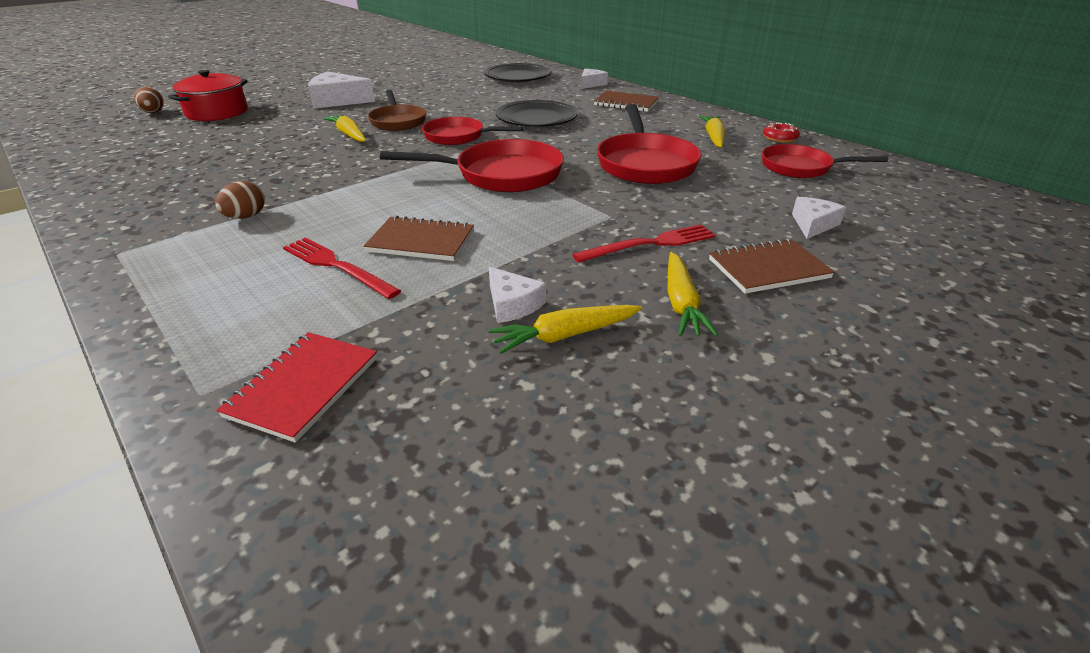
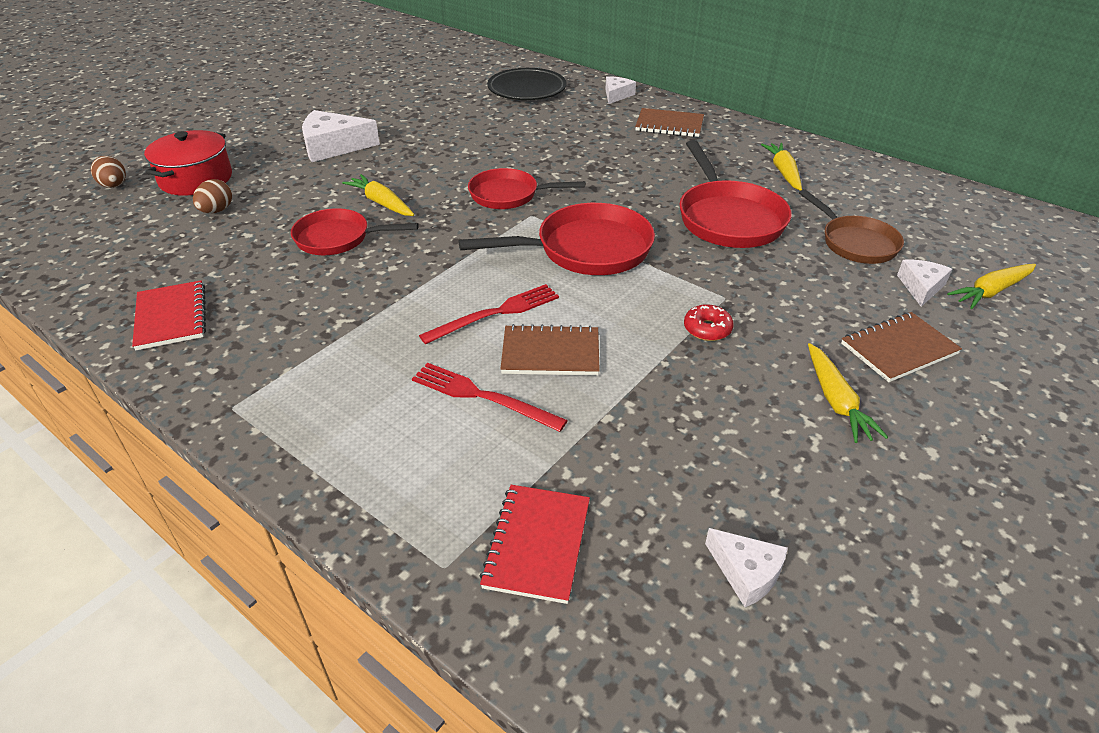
camera: 10 degrees left, 5 degrees up
(123, 191) = (171, 317): none -> red notebook
(246, 217) = (341, 340): brown egg -> brown egg (217, 211)
(398, 121) = (425, 176): brown pan -> brown pan (855, 243)
(512, 304) = (681, 422): white cheese -> white cheese (746, 572)
(536, 119) = (582, 159): black plate -> none
(565, 335) = (747, 452): yellow carrot -> yellow carrot (991, 292)
(650, 244) = (778, 330): red fork -> red fork (495, 313)
(779, 138) = (850, 167): red donut -> red donut (707, 329)
(800, 168) = (885, 209): red pan -> red pan (338, 238)

